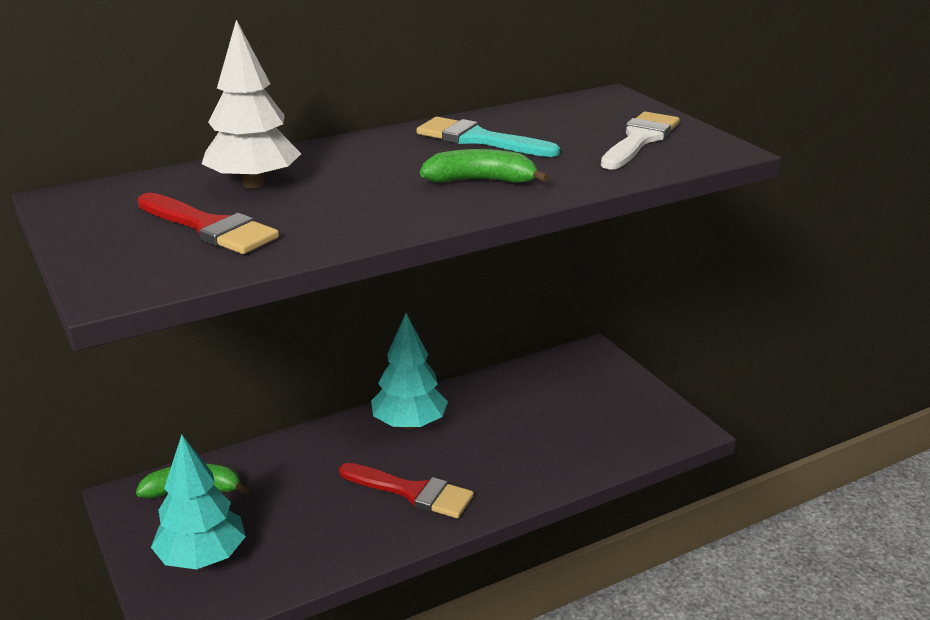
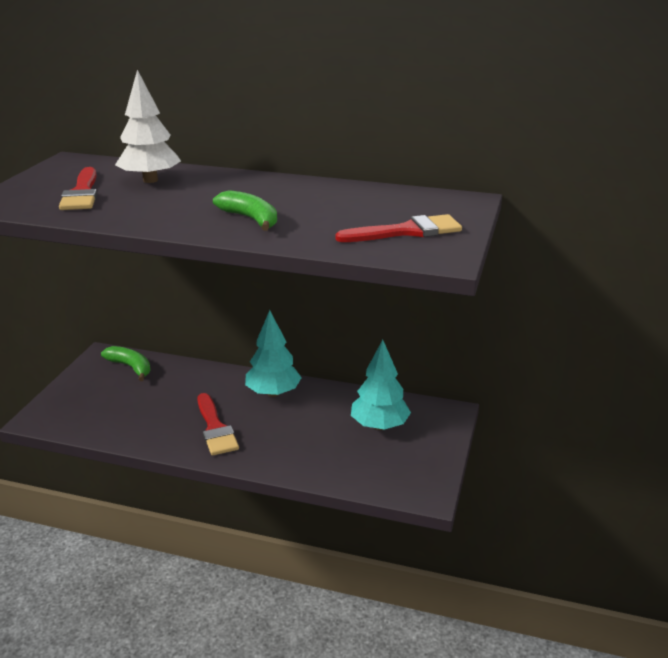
camera: 45 degrees right, 0 degrees up
(202, 557) = (85, 400): turquoise tree -> turquoise tree (379, 425)
(479, 139) = (313, 197): turquoise brush -> none
(639, 140) = (406, 231): white brush -> red brush

